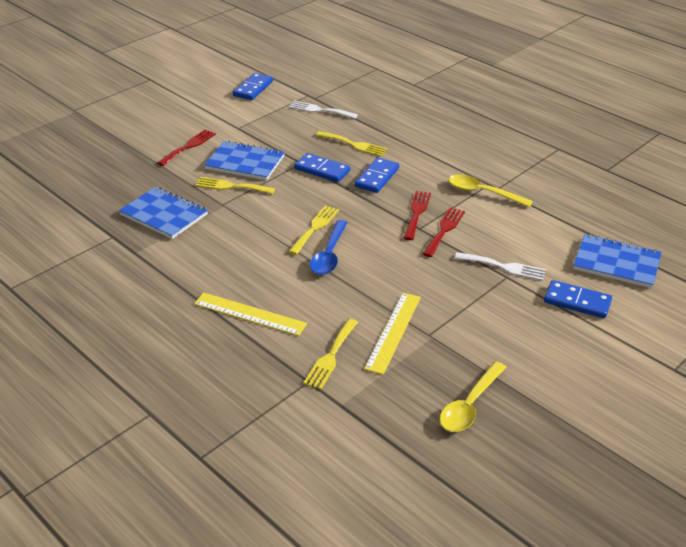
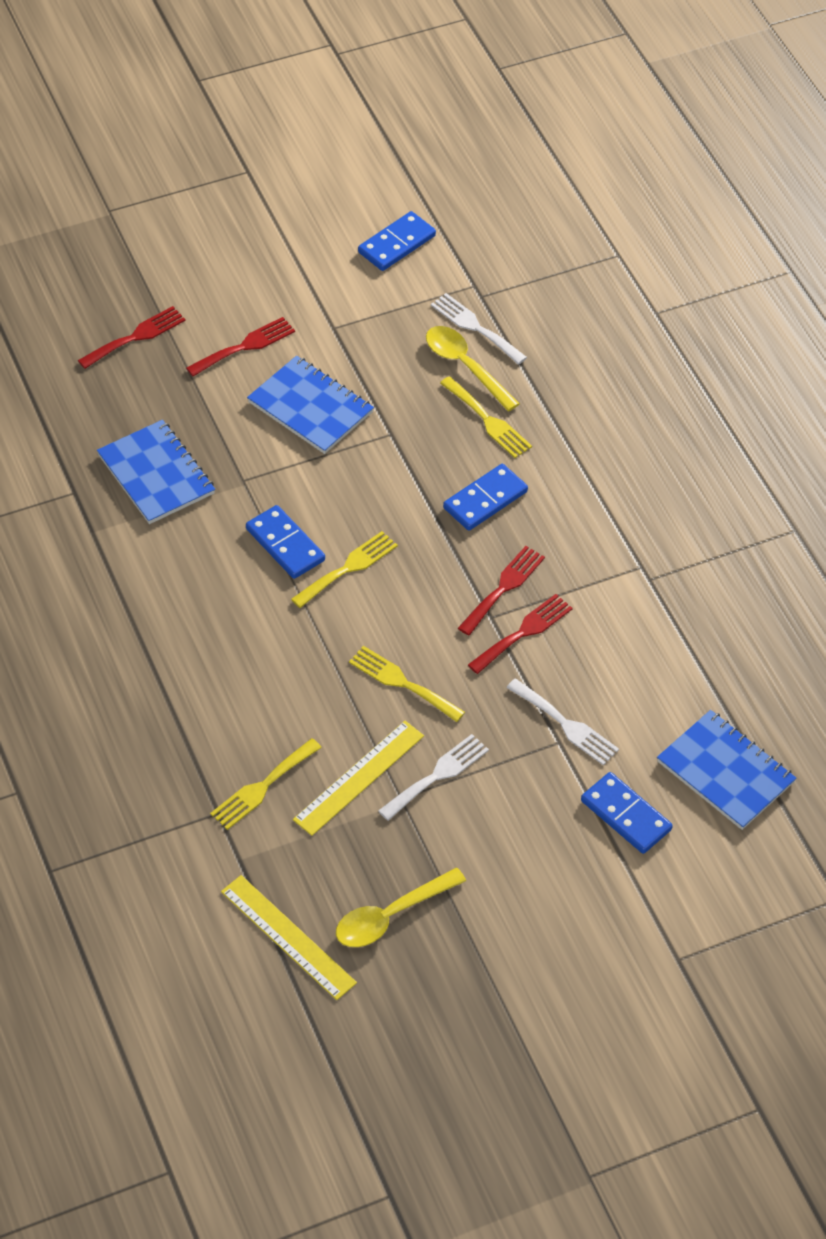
camera: 20 degrees right, 15 degrees up
(117, 157) = (136, 337): none -> red fork
(231, 186) = (270, 449): yellow fork -> yellow fork (402, 683)
(249, 314) = (194, 686): yellow ruler -> yellow ruler (288, 937)
(322, 170) = (413, 459): blue domino -> blue domino (285, 545)
(329, 255) = (343, 623): blue spoon -> none
(444, 315) = (437, 775): none -> white fork
(483, 193) = (621, 581): yellow spoon -> yellow spoon (465, 366)

